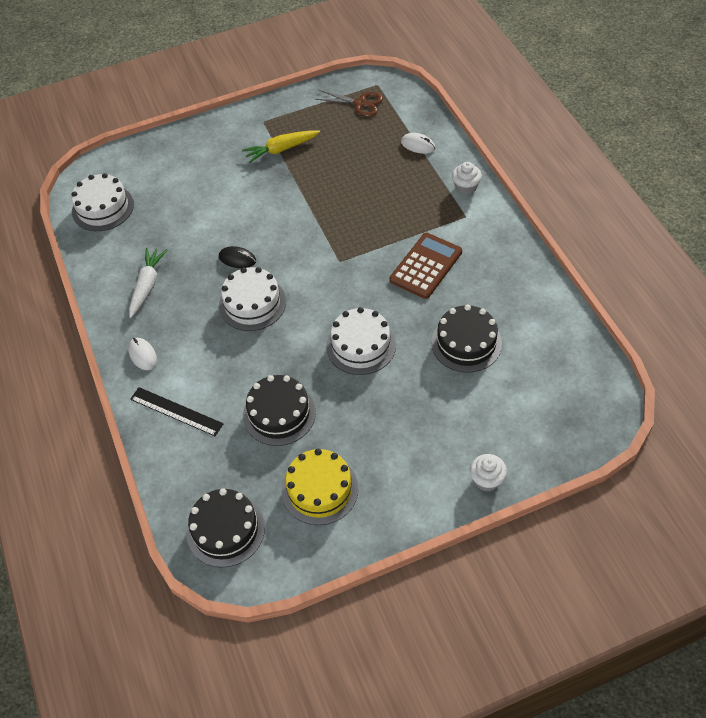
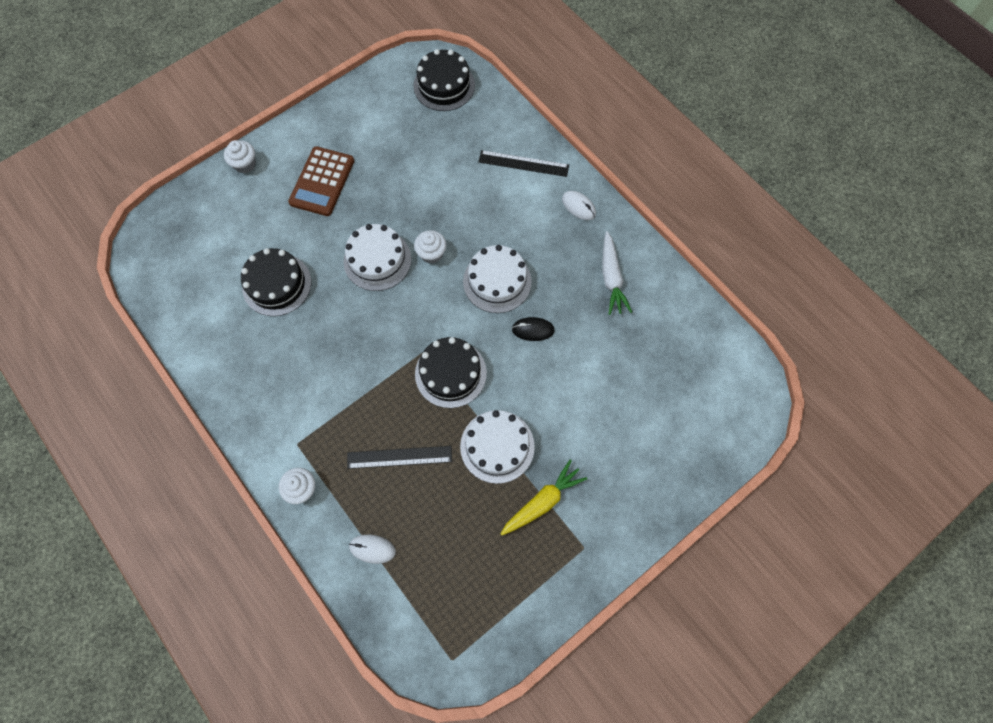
camera: 160 degrees right, 15 degrees up
(103, 208) = (711, 363): white cake -> white cake (497, 446)
(279, 413) = (433, 181): black cake -> black cake (450, 373)
(305, 340) = (431, 253): none -> white cupcake
(320, 489) = (380, 128): yellow cake -> none
(360, 103) = (466, 613): brown scissors -> none
(382, 193) = (399, 457): none -> black ruler
(426, 266) = (331, 365): brown calculator -> brown calculator (322, 182)

